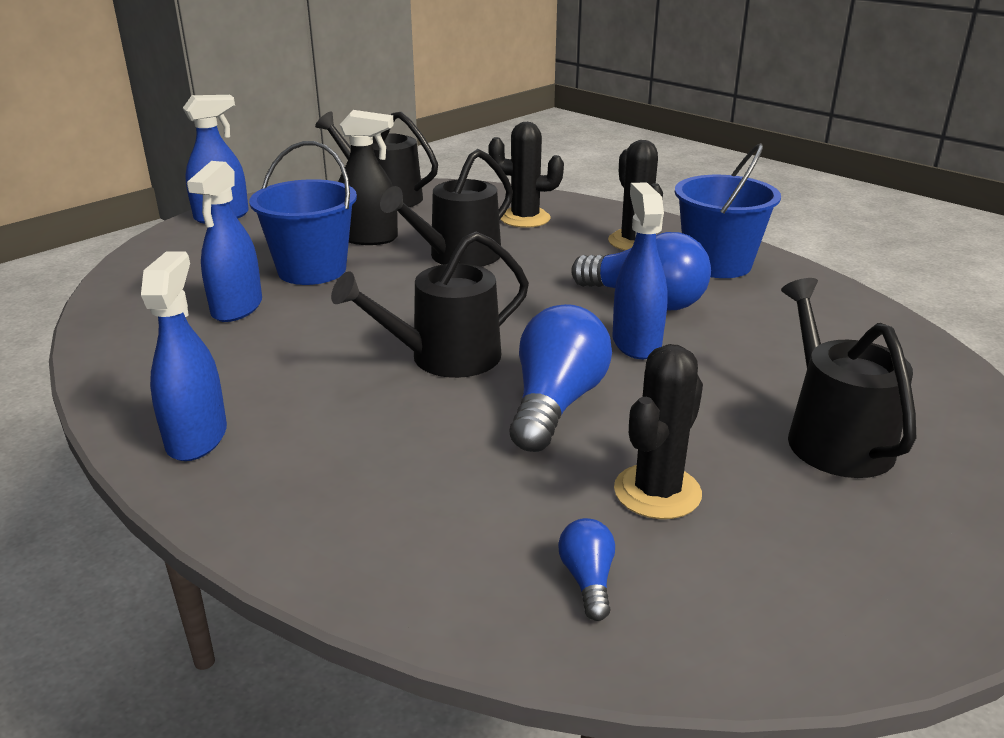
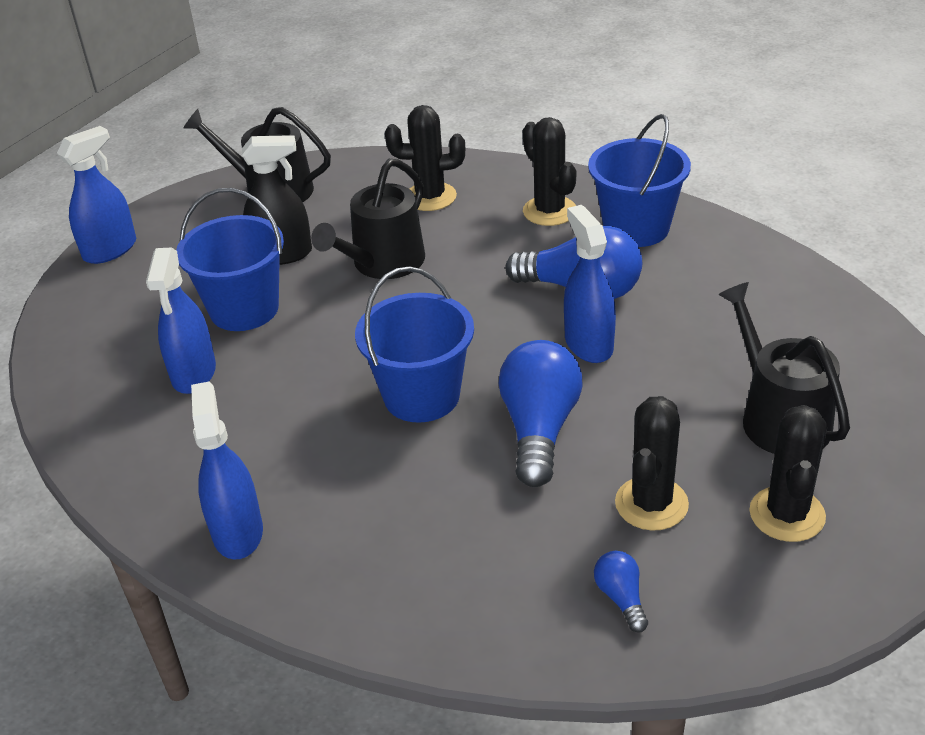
camera: 10 degrees left, 10 degrees up
(445, 358) = (421, 396): black watering can -> blue bucket
(821, 532) = (787, 514): none -> black cactus

